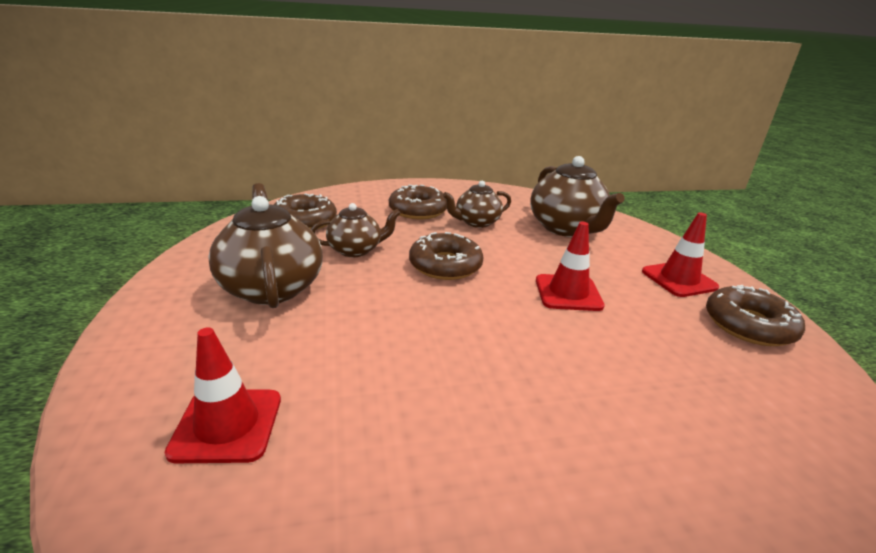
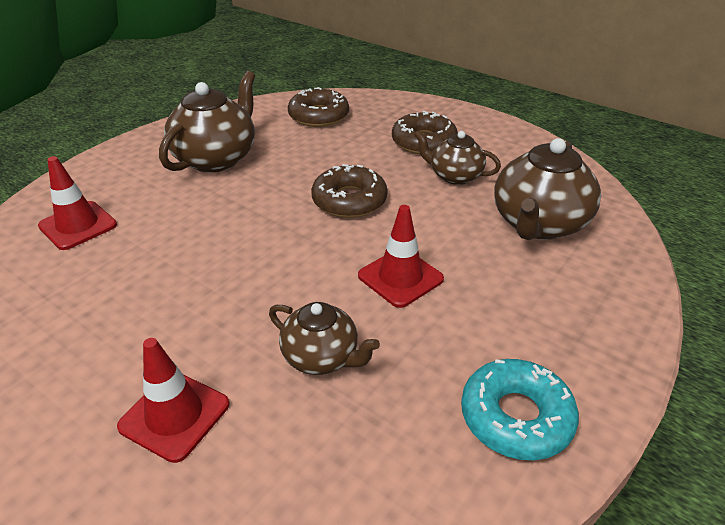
camera: 50 degrees right, 10 degrees up
(356, 250) = (310, 156): brown teapot -> brown teapot (322, 357)
(679, 279) = (547, 336): red traffic cone -> red traffic cone (174, 415)
(748, 325) = (516, 417): brown donut -> turquoise donut

